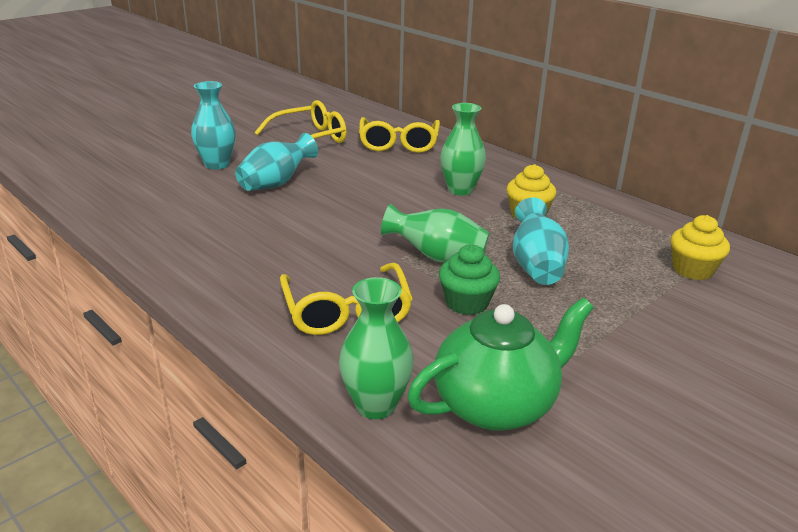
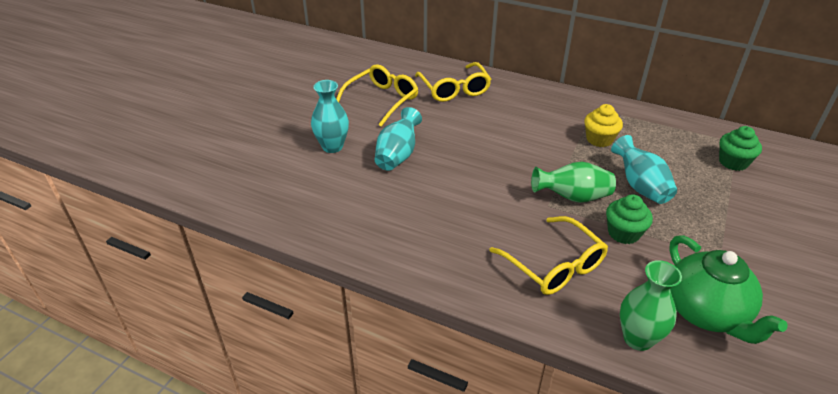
camera: 20 degrees left, 10 degrees up
(460, 190) = (536, 127): green vase -> none
(496, 405) = (706, 313): green teapot -> green teapot turned 120 degrees clockwise
(692, 270) = (733, 162): yellow cupcake -> green cupcake

